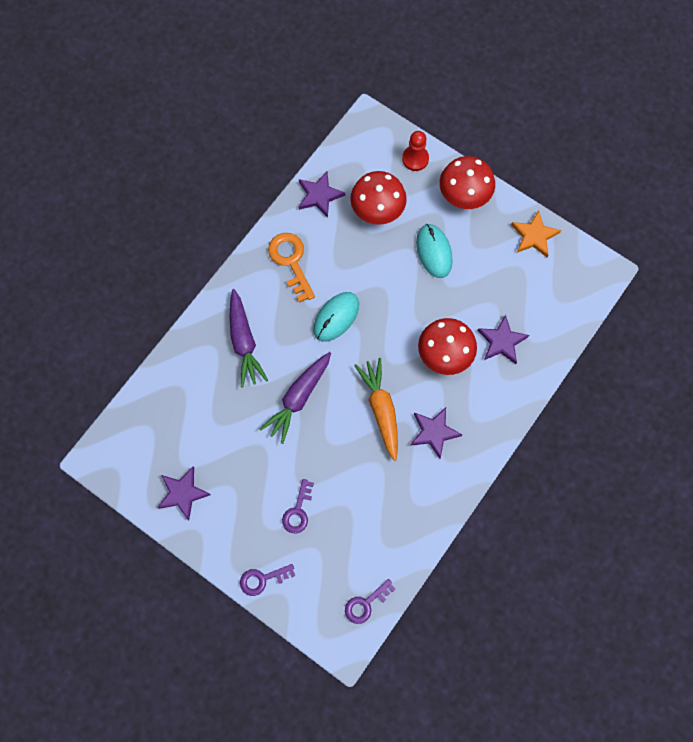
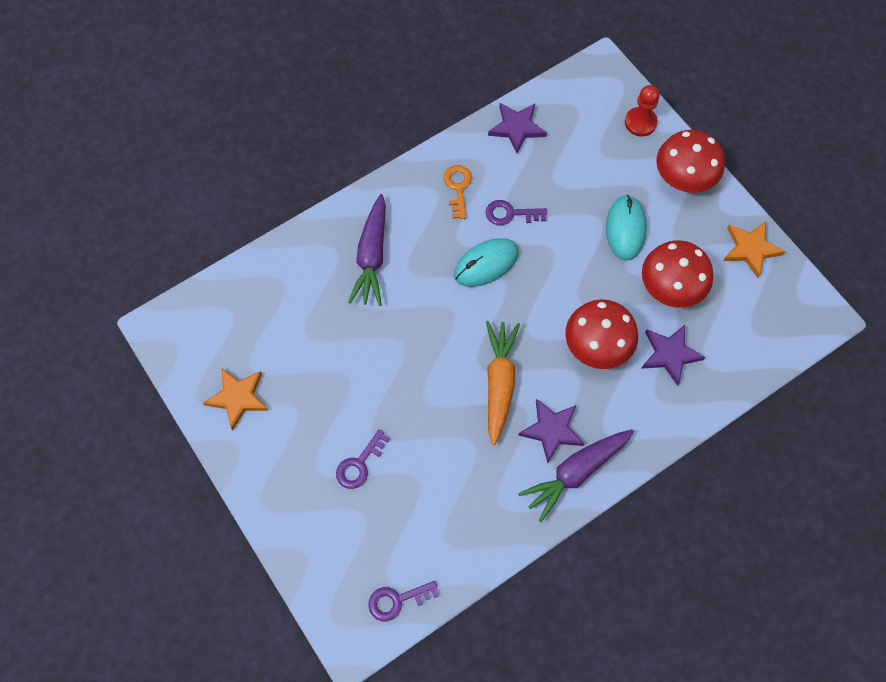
camera: 20 degrees right, 5 degrees down
(183, 493) = (238, 398): purple star -> orange star
(262, 579) = (289, 527): purple key -> purple key (510, 214)
(291, 262) = (458, 188): orange key -> orange key, size x0.67
(298, 398) = (409, 338): purple carrot -> purple carrot (576, 472)
(377, 210) = (577, 163): red mushroom -> red mushroom (670, 288)

